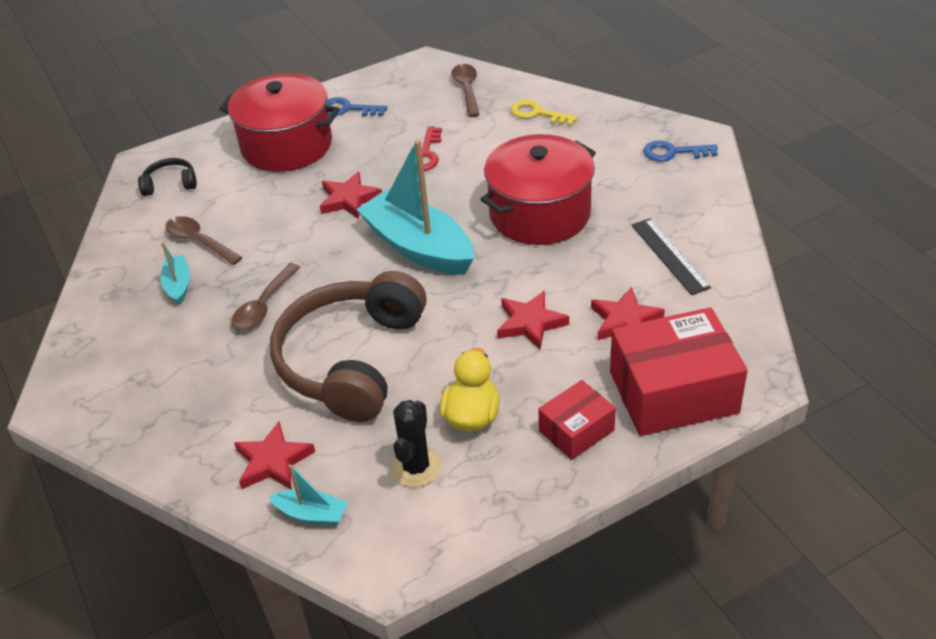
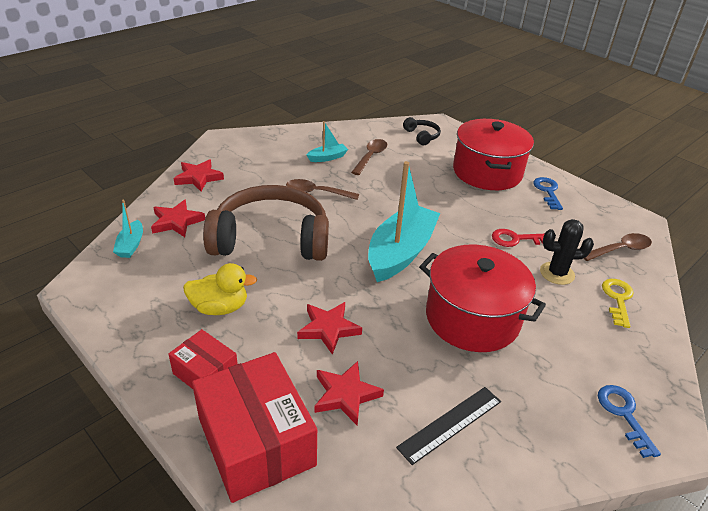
camera: 70 degrees right, 5 degrees down
(349, 199) = (441, 210): red star -> red star (198, 178)
(416, 467) = (169, 286): black cactus -> black cactus (557, 273)

